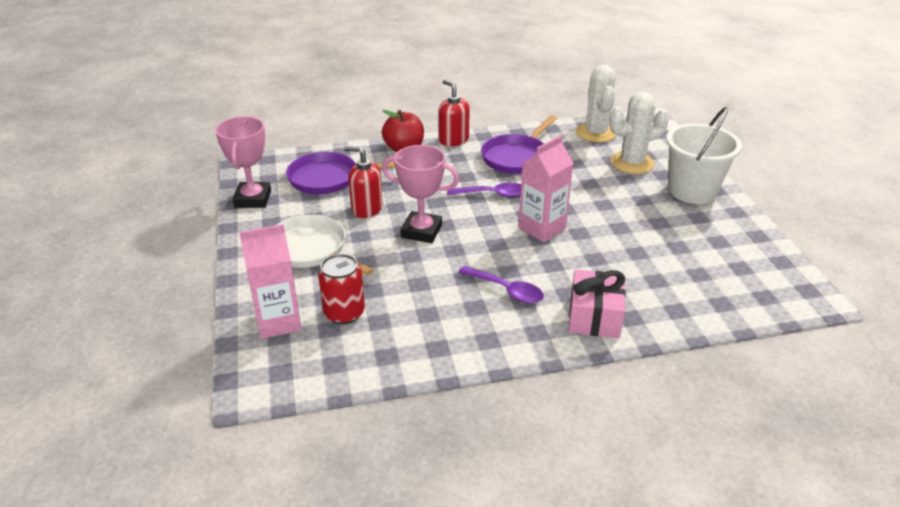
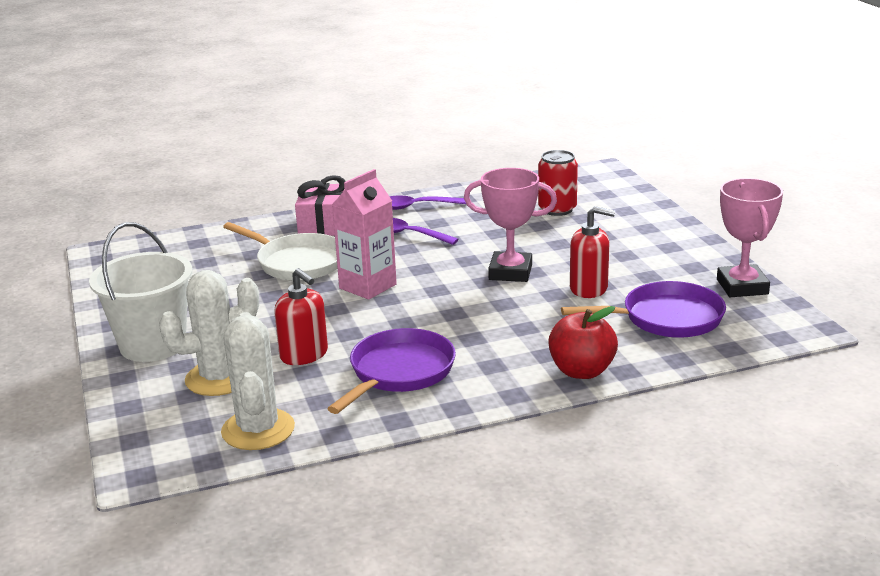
camera: 175 degrees right, 10 degrees down
(278, 322) = (612, 200): pink carton -> none
(311, 250) = (624, 247): white pan -> white pan (297, 262)
(453, 140) = (506, 394): red soap dispenser -> red soap dispenser (304, 355)
(493, 194) = (430, 317): purple spoon -> purple spoon (415, 207)

